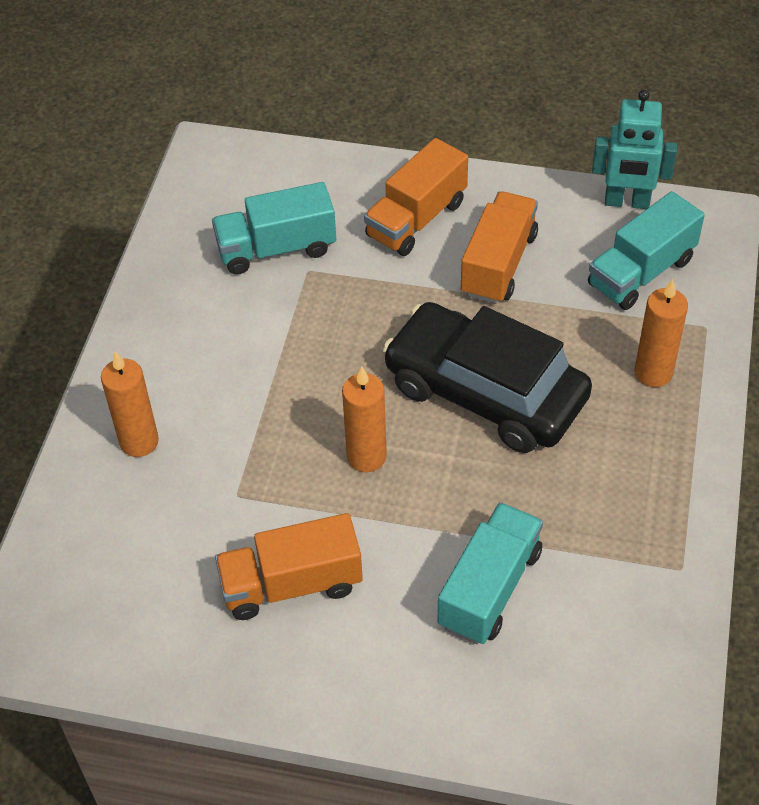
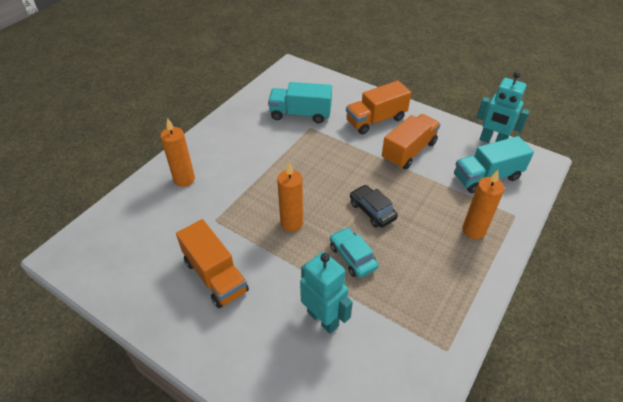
camera: 20 degrees right, 5 degrees down
(291, 584) = (215, 276): orange truck -> orange truck turned 135 degrees counterclockwise
(485, 392) = (372, 211): black car -> black car, size x0.45
(489, 479) = (352, 257): none -> turquoise car
(489, 588) = (323, 318): turquoise truck -> turquoise robot

